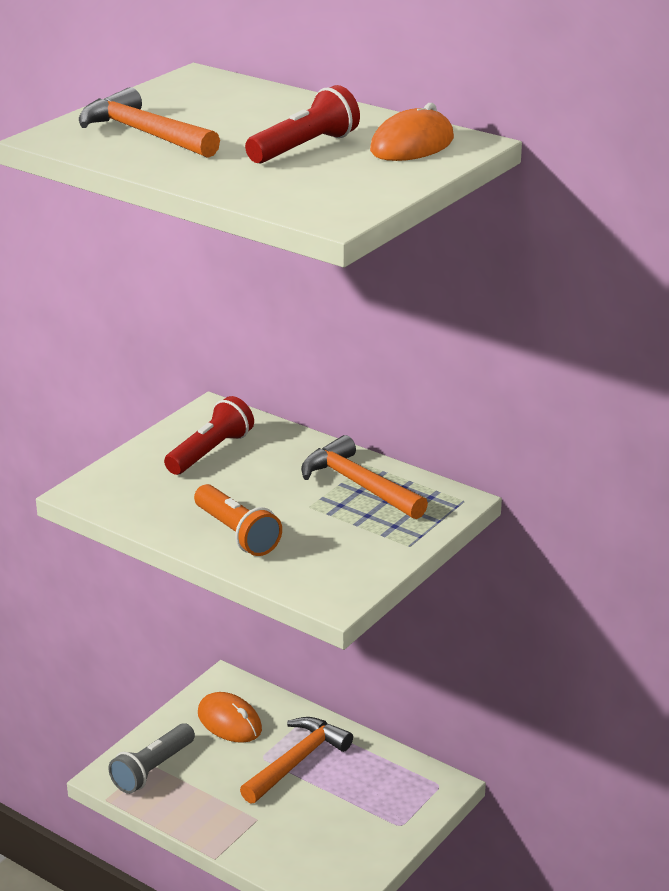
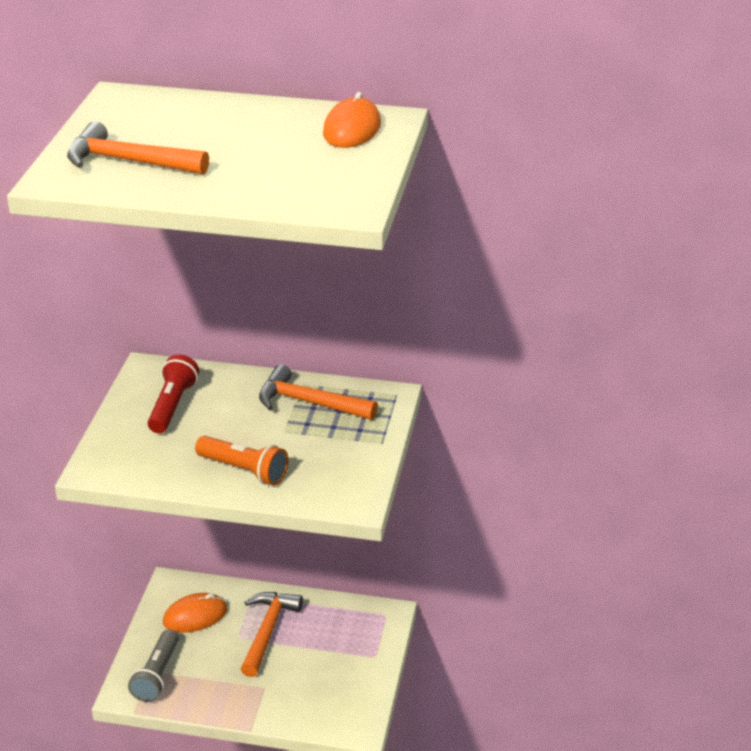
camera: 25 degrees left, 5 degrees up
(229, 721) = (195, 616): orange mouse -> orange mouse turned 45 degrees counterclockwise
(305, 148) = (272, 149): red flashlight -> none

